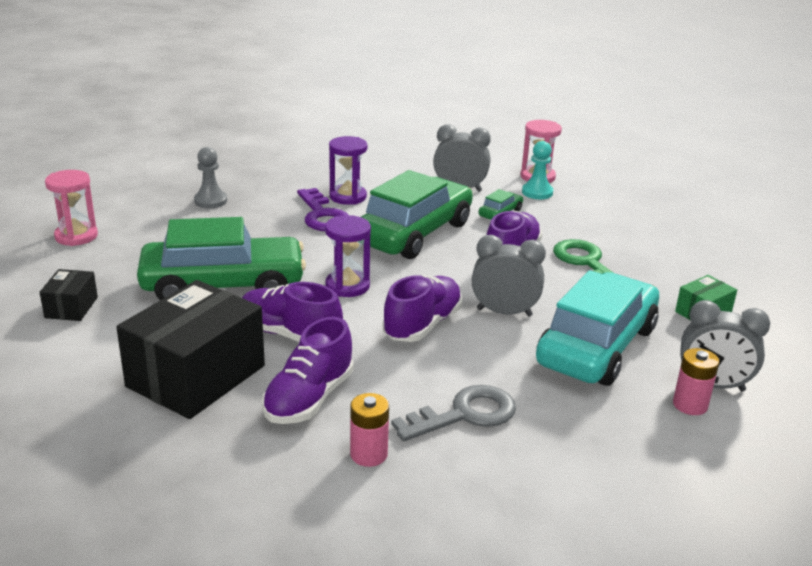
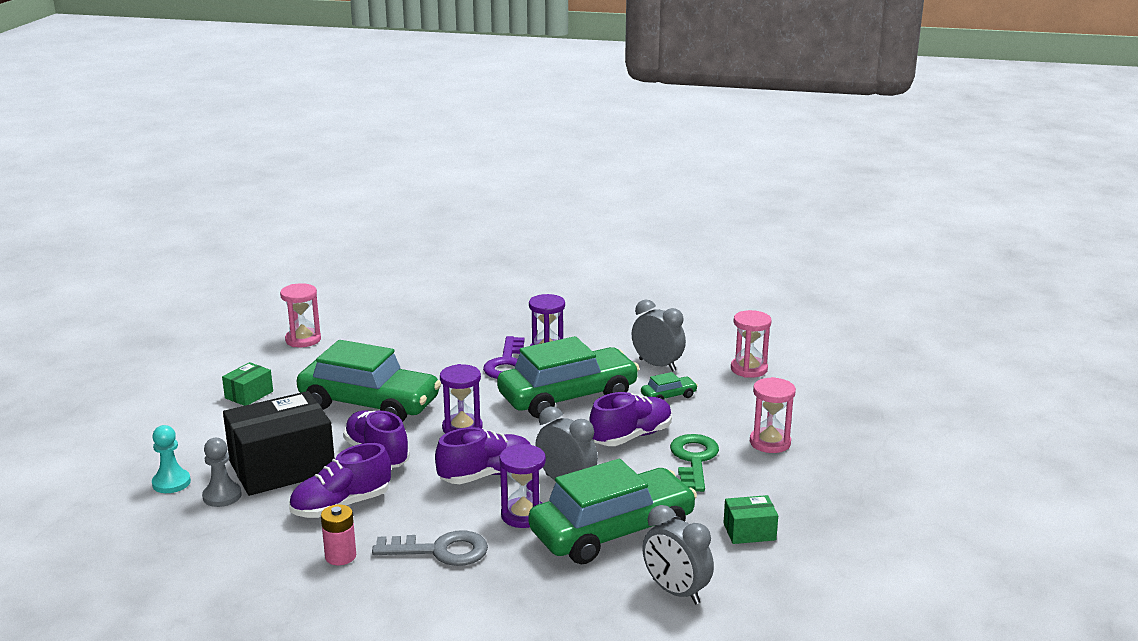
camera: 30 degrees right, 5 degrees down
(71, 307) = (249, 395): black box -> green box
(210, 201) = (430, 331): grey pawn -> grey pawn (222, 496)
(502, 354) = (523, 515): none -> purple hourglass
(537, 192) = (729, 384): turquoise pawn -> turquoise pawn (171, 483)
(597, 346) = (612, 531): turquoise car -> green car
(626, 233) = (770, 443): none -> pink hourglass
(690, 405) = (633, 600): pink battery -> none

